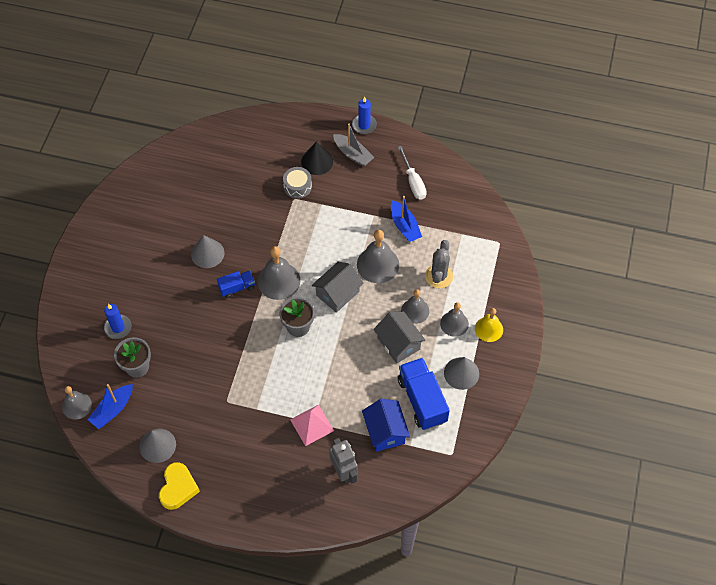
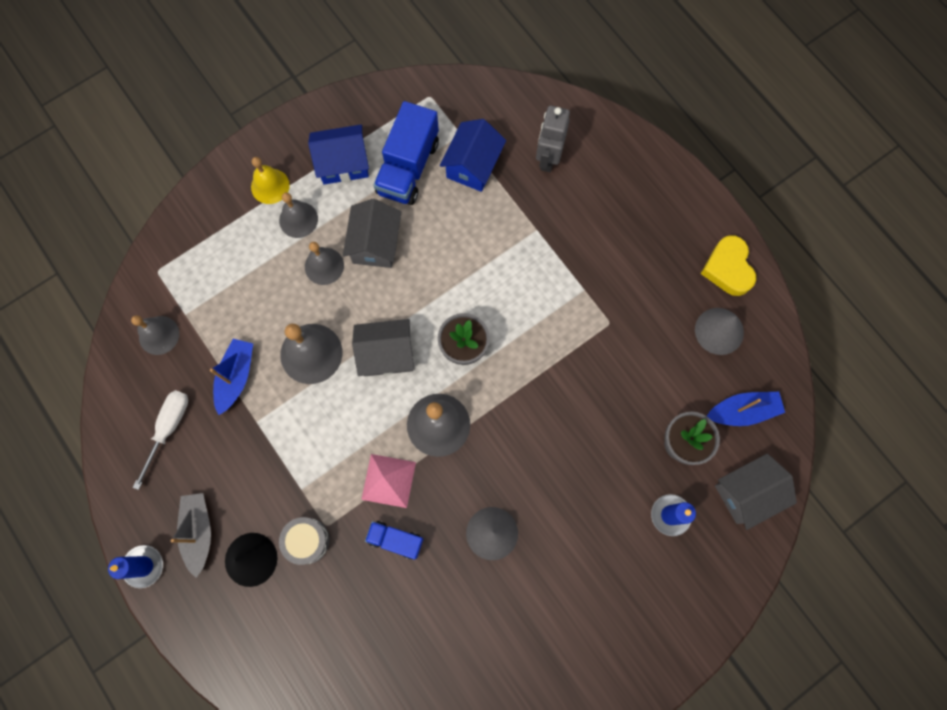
camera: 140 degrees left, 15 degrees up
(77, 405) = (781, 449): grey bell -> grey bell (159, 335)
(82, 368) = (747, 493): none -> grey house
(178, 488) = (728, 268): yellow heart -> yellow heart turned 60 degrees counterclockwise
(237, 288) = (493, 455): blue truck -> blue truck (395, 540)
(312, 425) = (540, 228): pink pyramid -> pink pyramid (388, 480)
(439, 276) = (260, 285): grey cactus -> none
(461, 373) = (343, 163): grey cone -> blue house

